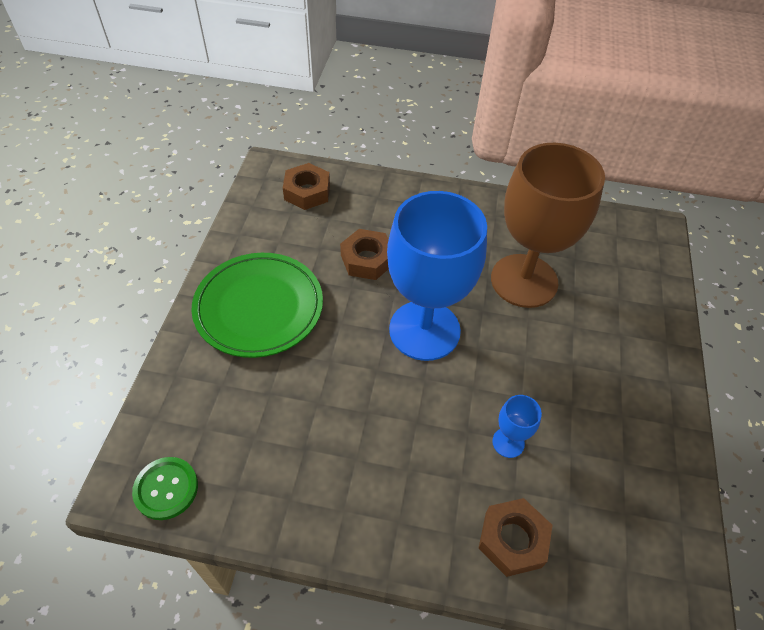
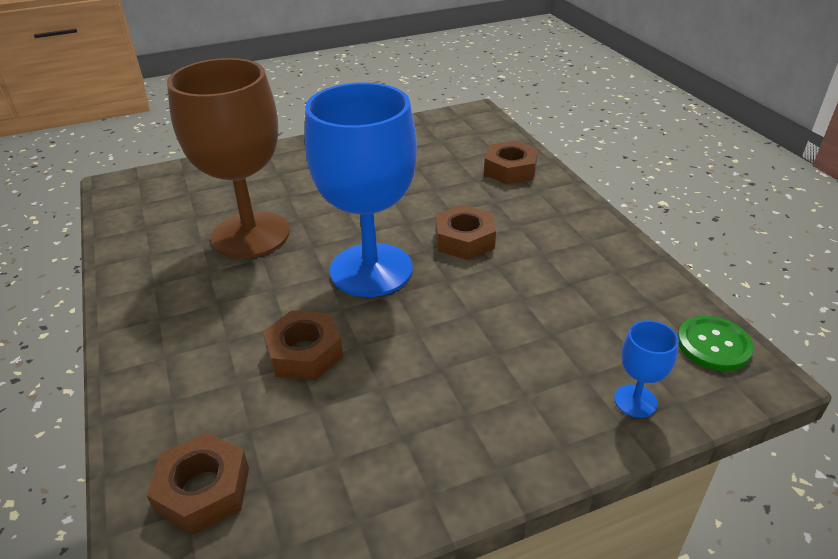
camera: 120 degrees left, 15 degrees down
(259, 307) = (463, 408): green plate -> none
(417, 413) = (464, 240): none -> brown nut
(508, 442) = (440, 192): blue goblet -> blue goblet (635, 401)

